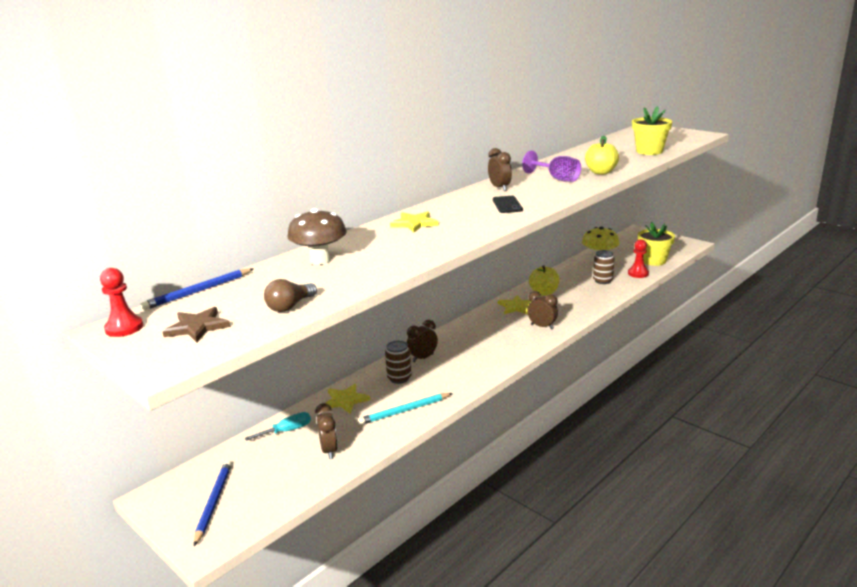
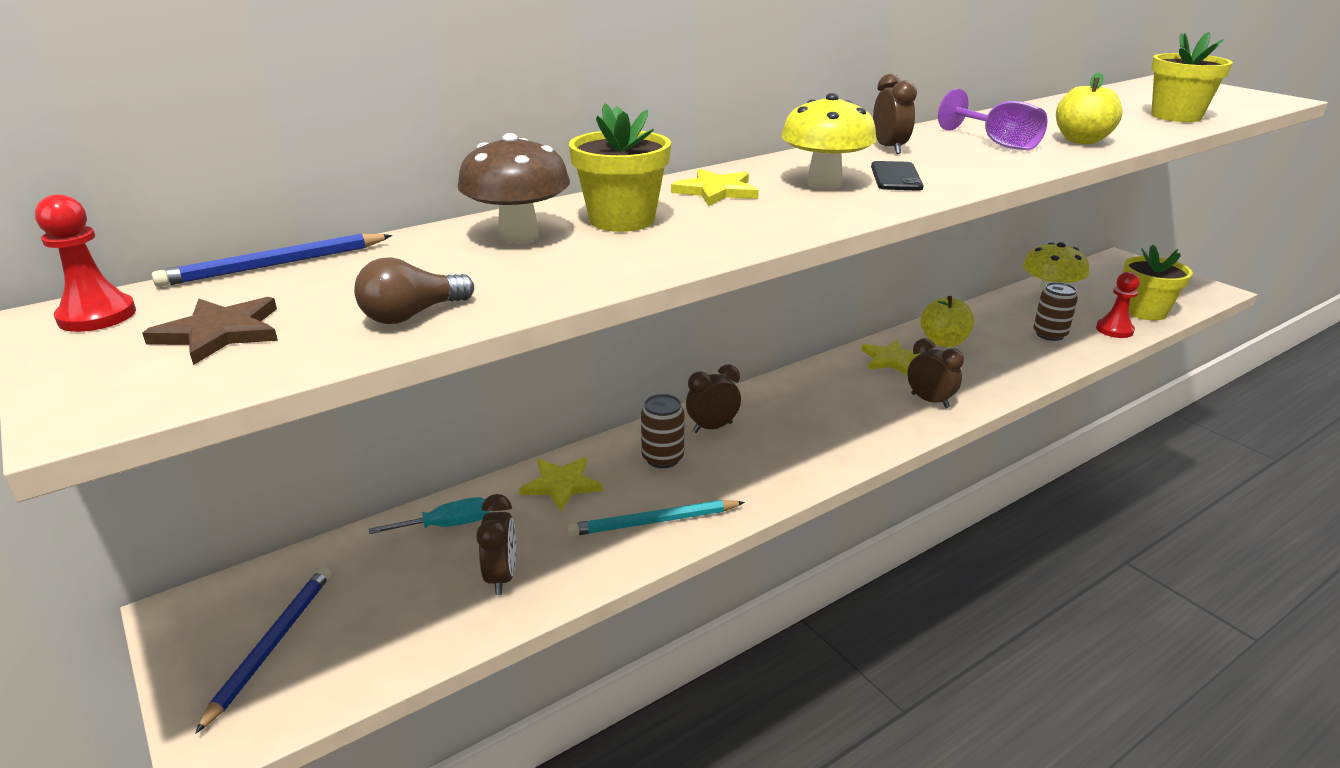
camera: 10 degrees right, 5 degrees up
(371, 246) = (622, 220): none -> yellow flower pot
(470, 212) = (824, 182): none -> yellow mushroom

